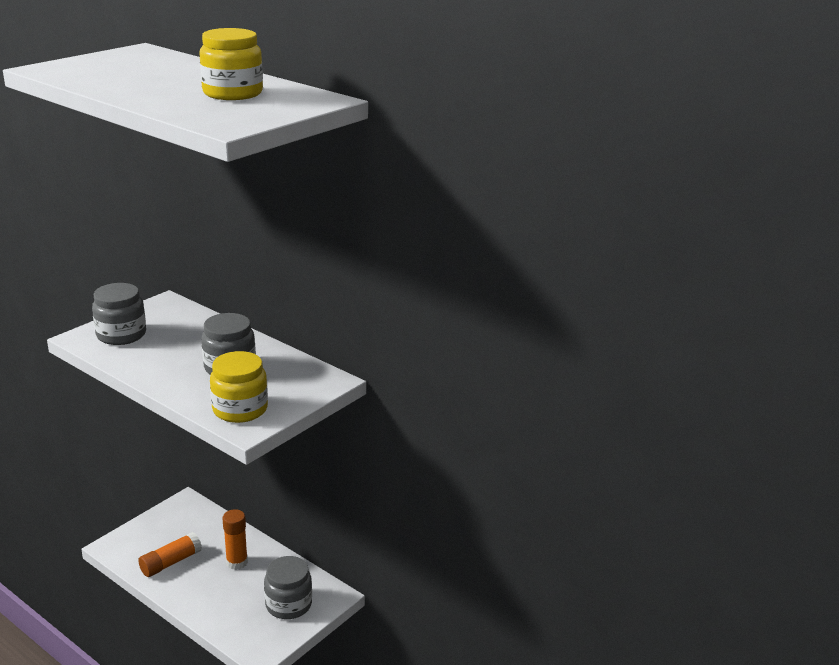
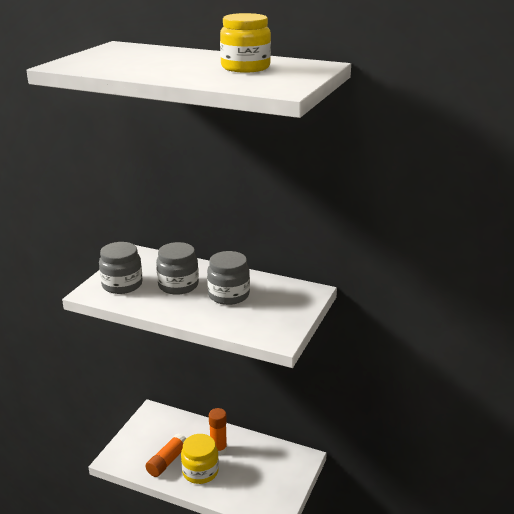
camera: 15 degrees left, 0 degrees up
(240, 409) = (263, 325): yellow jar -> yellow jar (200, 471)
(288, 604) = (276, 472): grey jar -> grey jar (178, 285)

